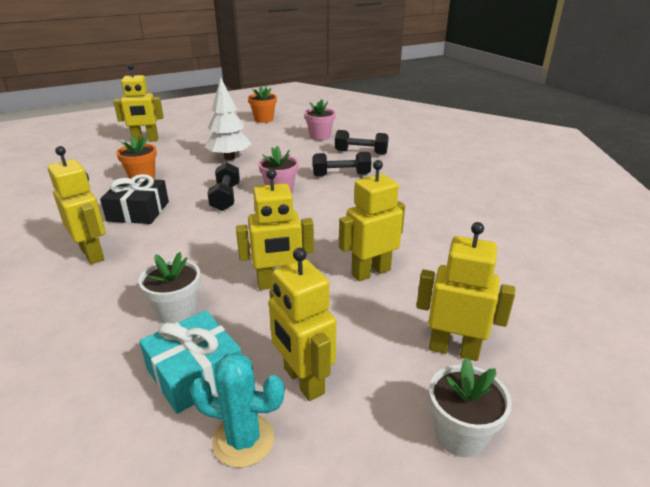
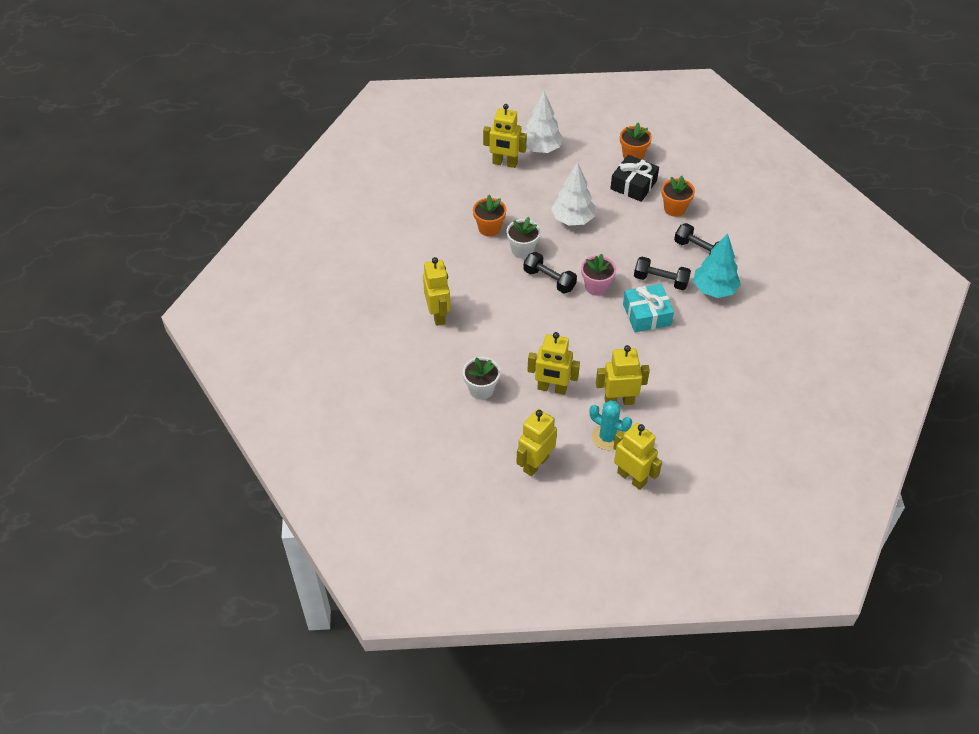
camera: 25 degrees right, 20 degrees up
(138, 211) = (477, 275): black gift -> black gift (633, 185)
(178, 128) = (541, 148): none -> white tree
(195, 373) = (480, 436): turquoise gift -> turquoise gift (646, 315)
(225, 197) = (549, 280): black dumbbell -> black dumbbell turned 75 degrees counterclockwise
(243, 440) = (492, 483): turquoise cactus -> turquoise cactus (607, 437)
(303, 381) = (535, 464): yellow robot -> yellow robot turned 45 degrees clockwise
(320, 136) = (674, 209): pink flower pot -> orange flower pot
(395, 170) = (714, 289): none -> turquoise tree
(460, 435) = (599, 523): white flower pot -> white flower pot (522, 250)

